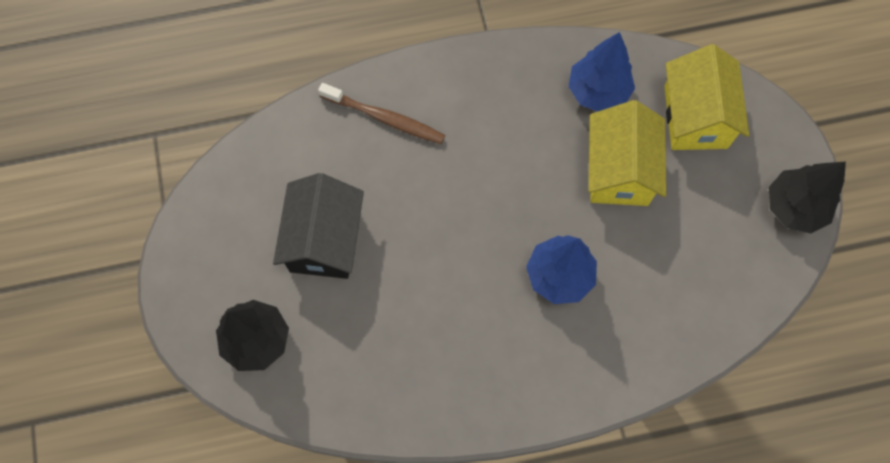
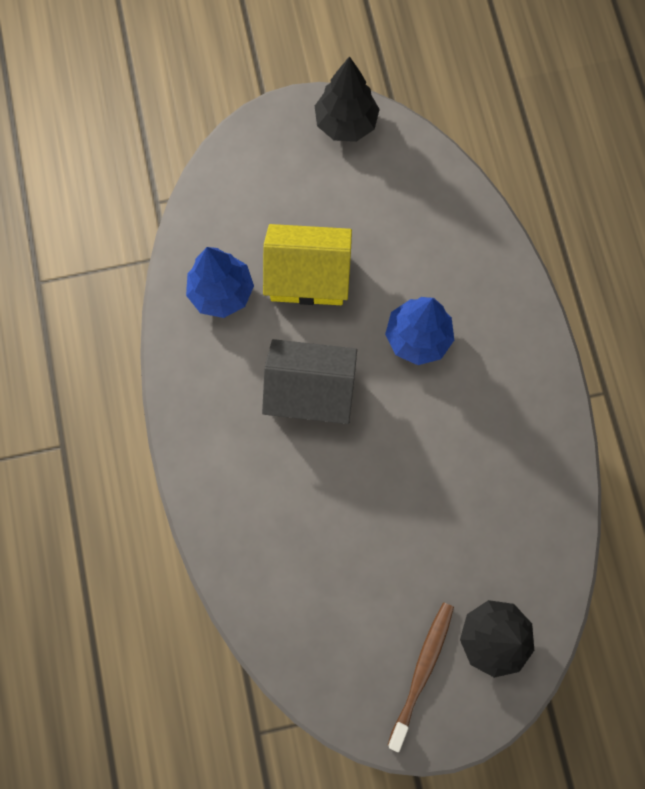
camera: 90 degrees left, 5 degrees up
(324, 240) = (385, 571): black house -> black house (310, 391)
(384, 118) = (247, 511): brown toothbrush -> brown toothbrush (422, 671)
(695, 117) = (251, 201): yellow house -> none

